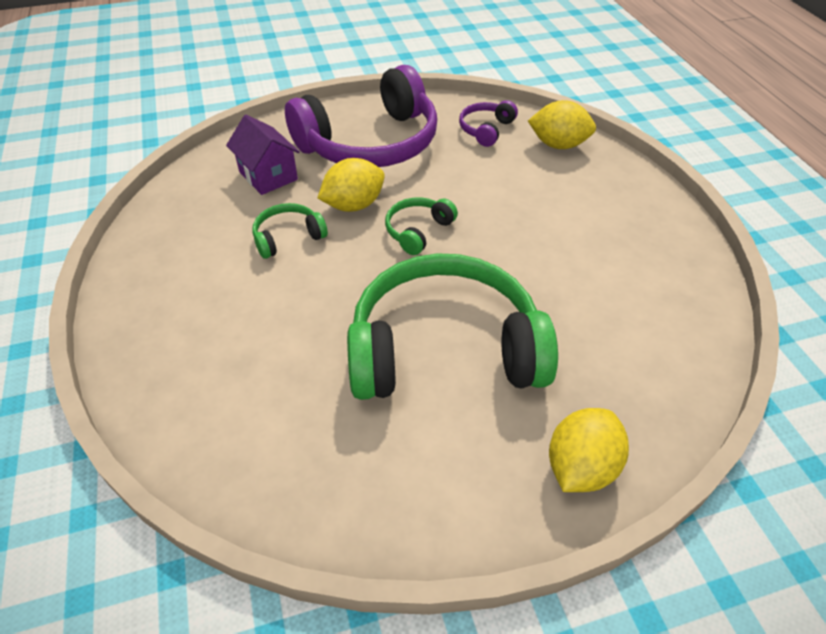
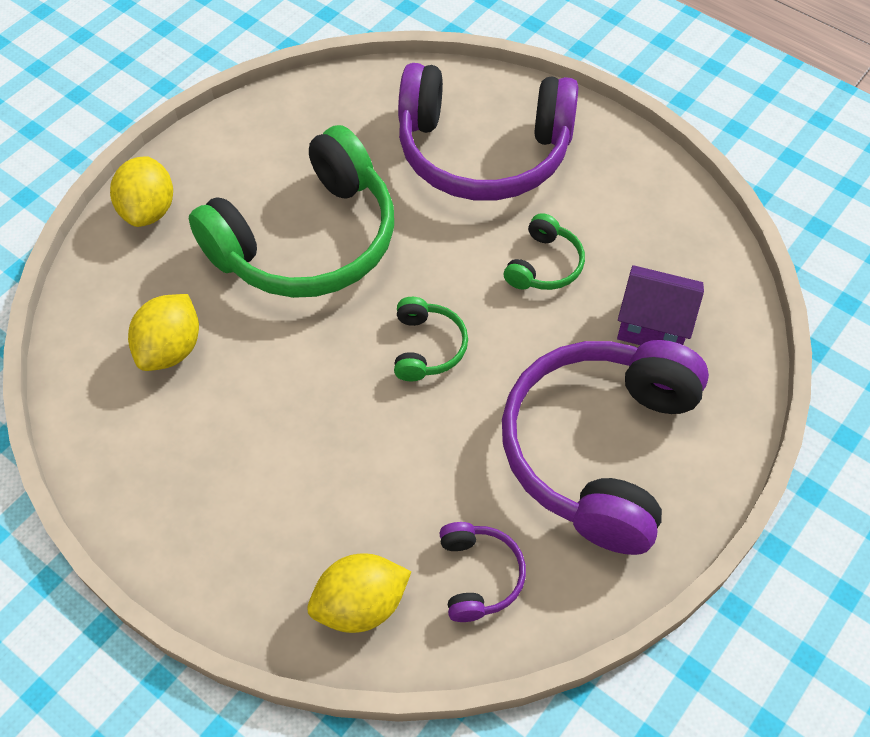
camera: 145 degrees right, 10 degrees up
(227, 343) = (483, 151): none -> purple headphones
(353, 205) = (522, 341): yellow lemon -> yellow lemon (171, 349)

